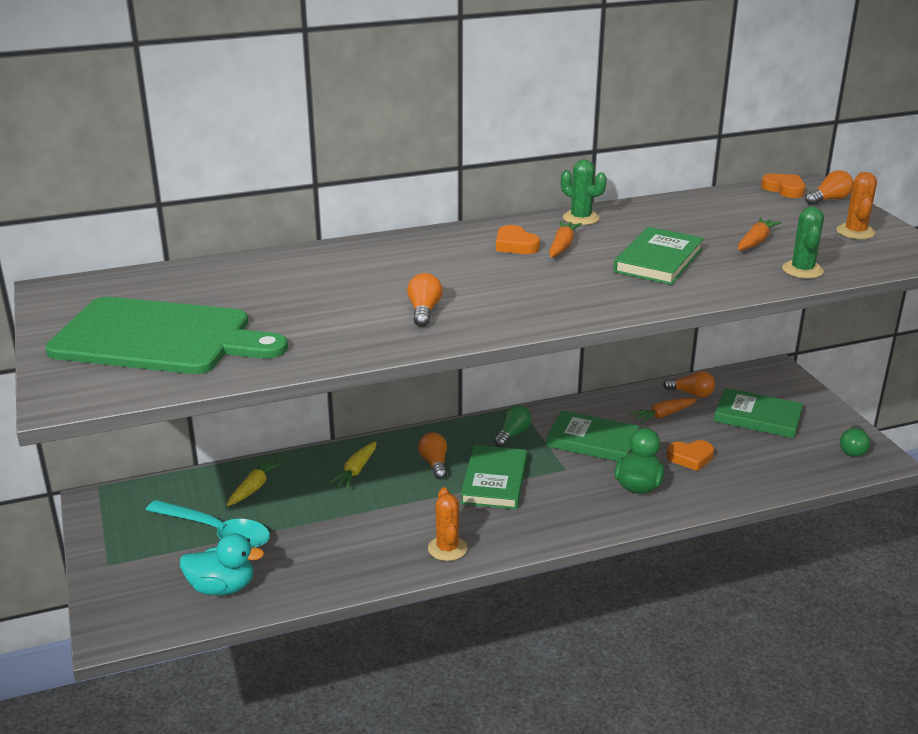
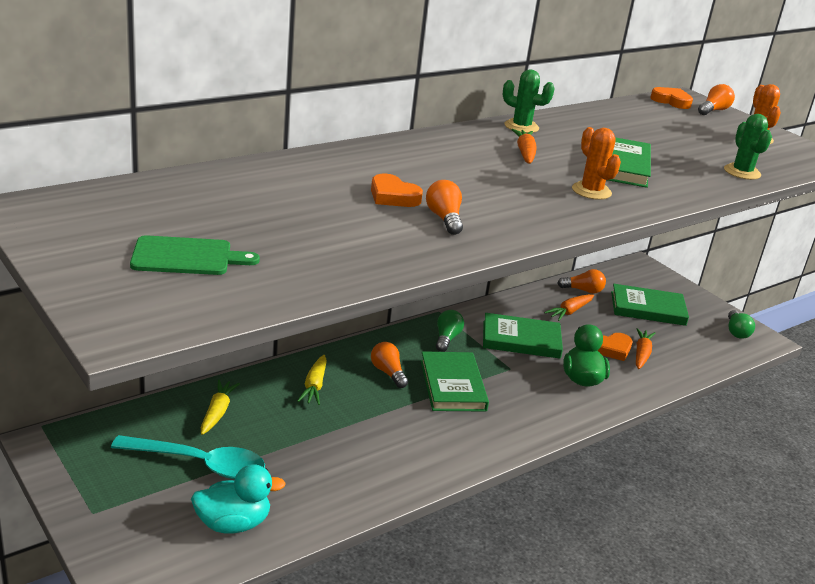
camera: 20 degrees left, 0 degrees up
(159, 338) = (187, 257): green cutting board -> green cutting board, size x0.48
(447, 548) = (441, 456): orange cactus -> orange cactus (591, 191)
(515, 245) = (481, 152): orange heart -> orange heart (393, 196)
(755, 242) = (685, 147): orange carrot -> orange carrot (641, 354)

